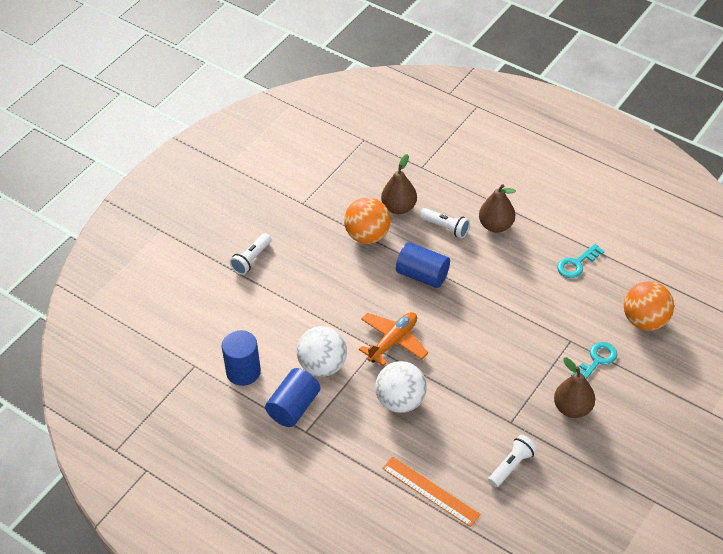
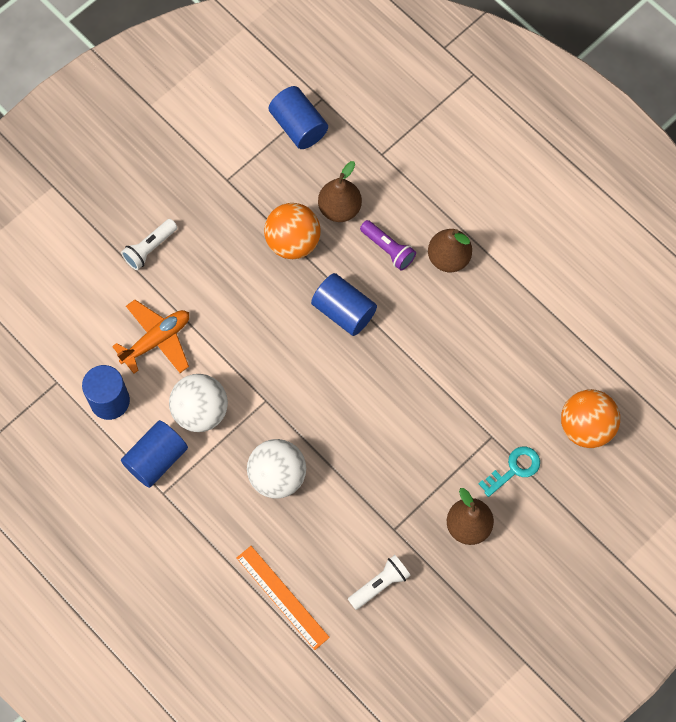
camera: 10 degrees right, 20 degrees up
(351, 160) = (298, 126): none -> blue cylinder
(393, 341) = (288, 395): orange plane -> orange plane (156, 340)
(446, 228) = (388, 249): white flashlight -> purple flashlight
(577, 264) = (529, 332): turquoise key -> none

